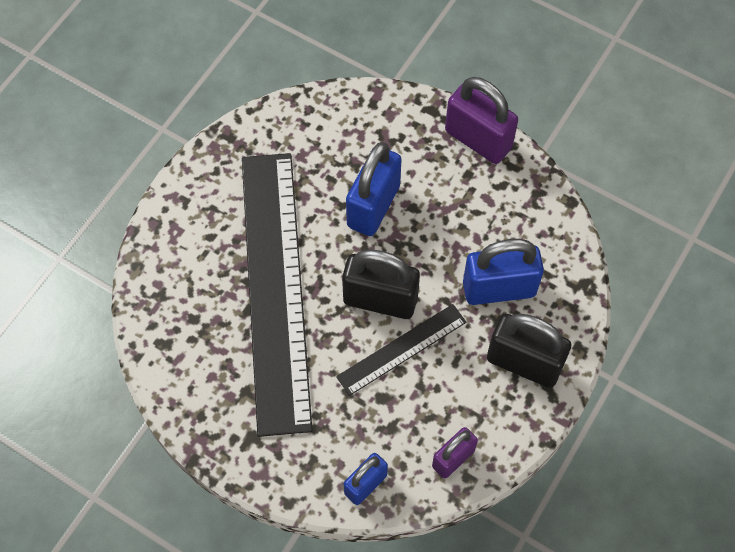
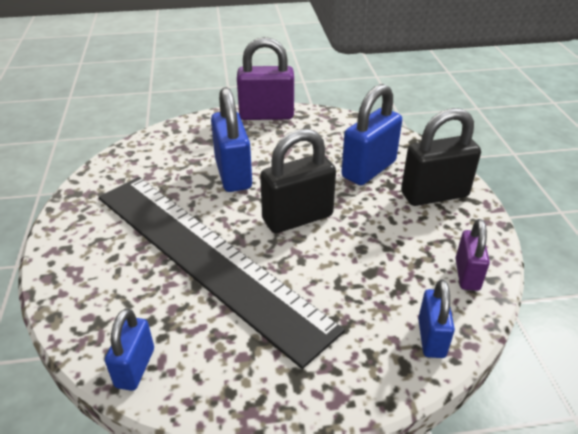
camera: 40 degrees left, 25 degrees down
(159, 351) = (135, 367): none -> blue padlock
(401, 349) = (347, 235): black ruler -> none

